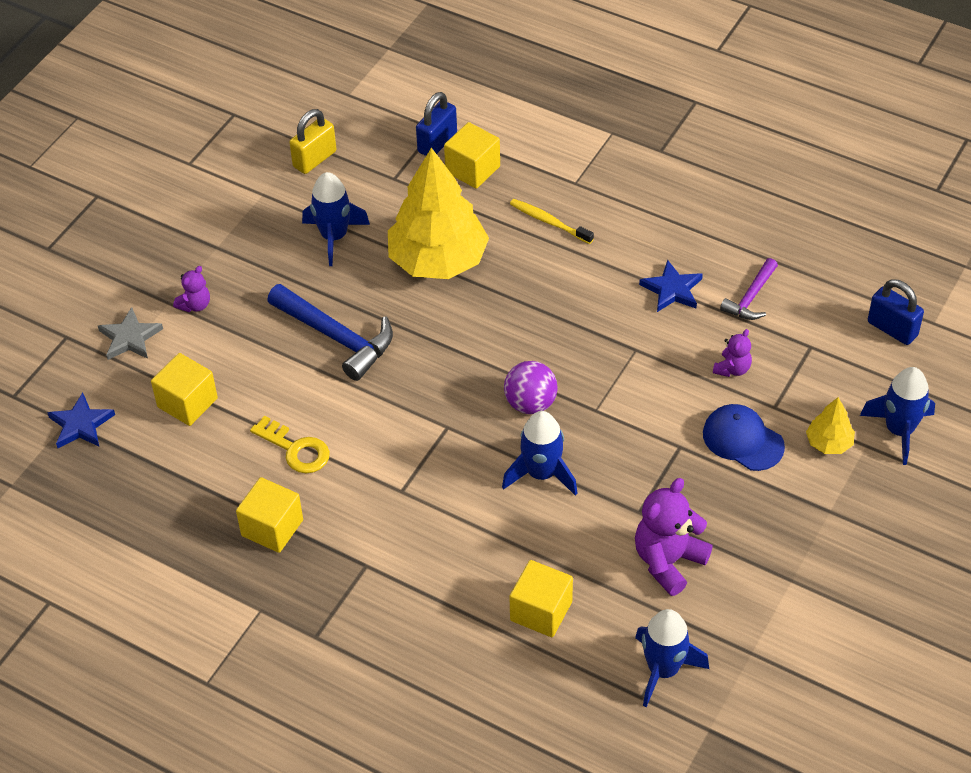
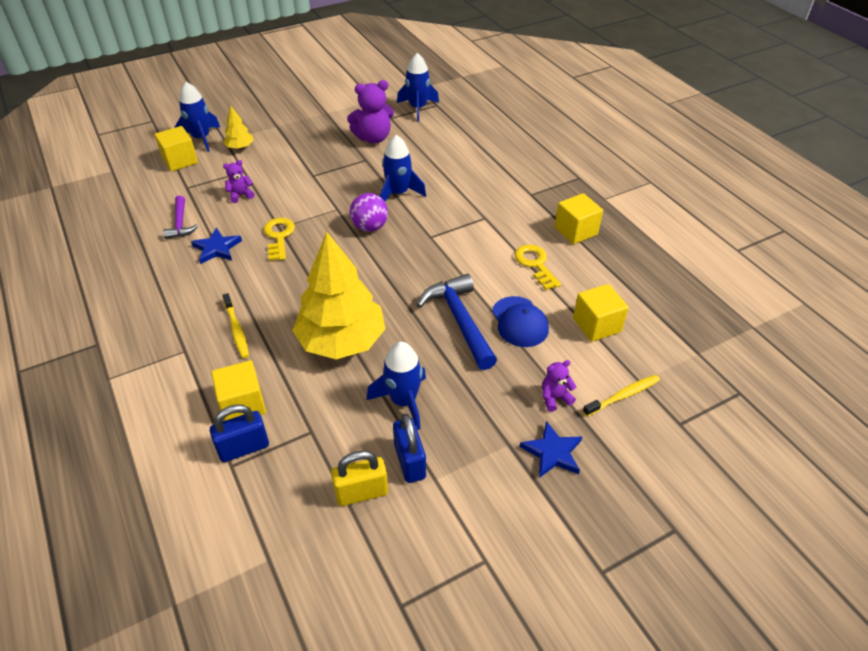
camera: 150 degrees left, 5 degrees down
(81, 425) = (686, 345): blue star -> blue star (552, 452)
(130, 338) = (623, 396): grey star -> yellow toothbrush
(541, 611) = (454, 144): yellow cube -> yellow cube (180, 160)
(621, 337) = (279, 237): none -> yellow key
(742, 440) = (278, 165): blue cap -> blue cap (519, 322)
(751, 297) = (180, 223): purple hammer -> purple hammer turned 105 degrees clockwise
(892, 329) = (135, 176): blue padlock -> blue padlock (410, 461)

